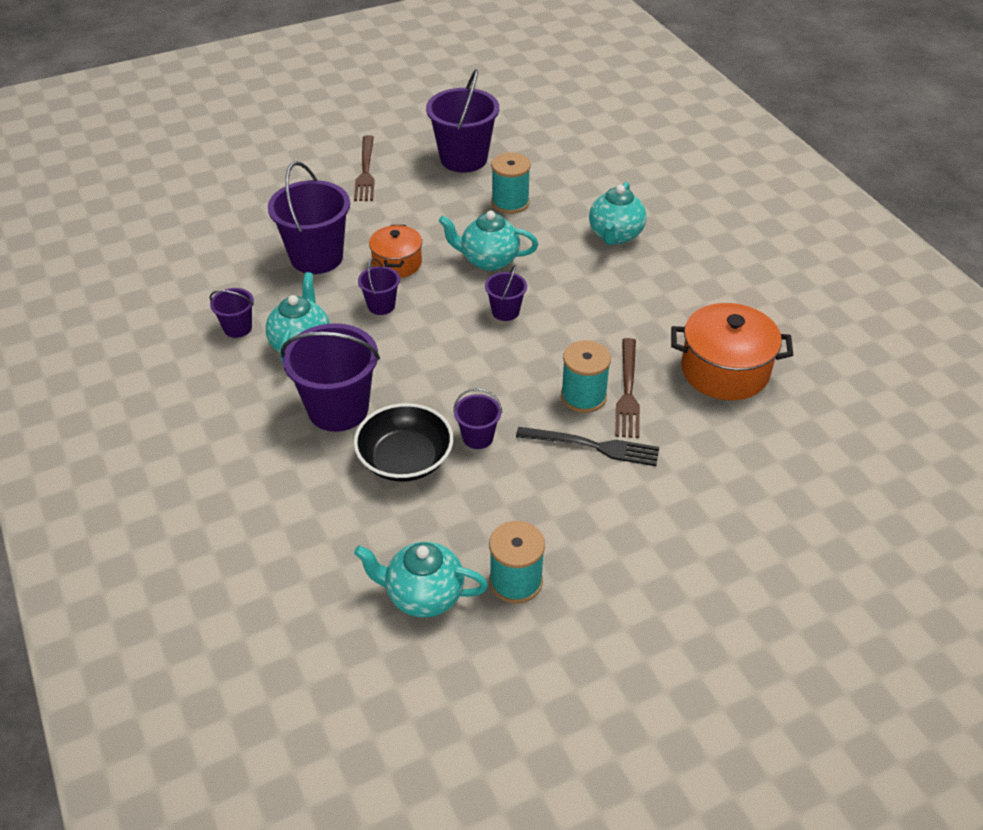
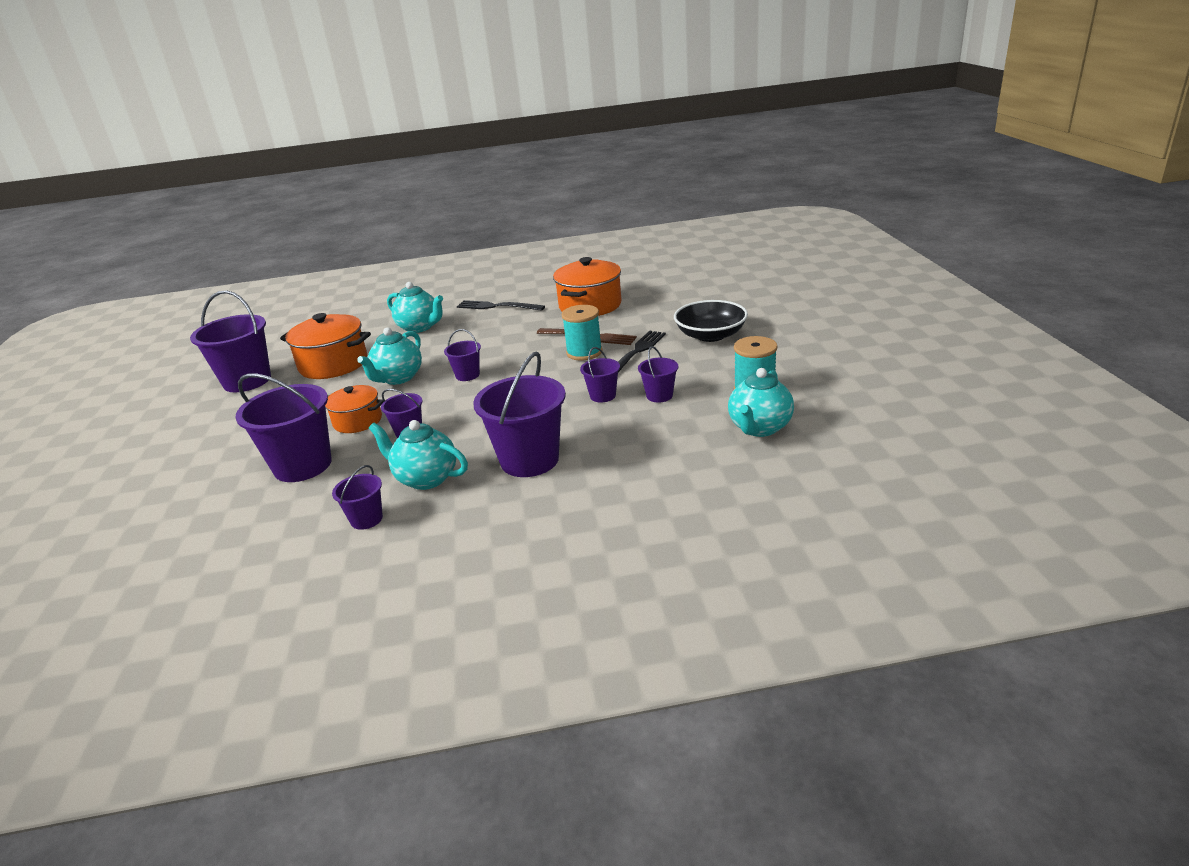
camera: 70 degrees left, 15 degrees down
(365, 171) = (199, 432): brown fork -> none
(405, 459) = (610, 429): black bowl -> black bowl (710, 335)
(486, 489) = (659, 395): none -> purple bucket
(510, 202) = (333, 364): turquoise spool -> orange pot
(694, 283) = (497, 306): none -> black fork

